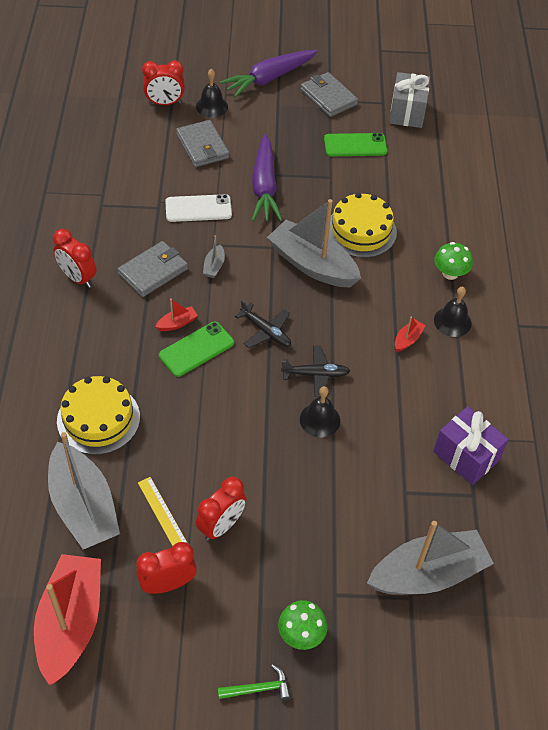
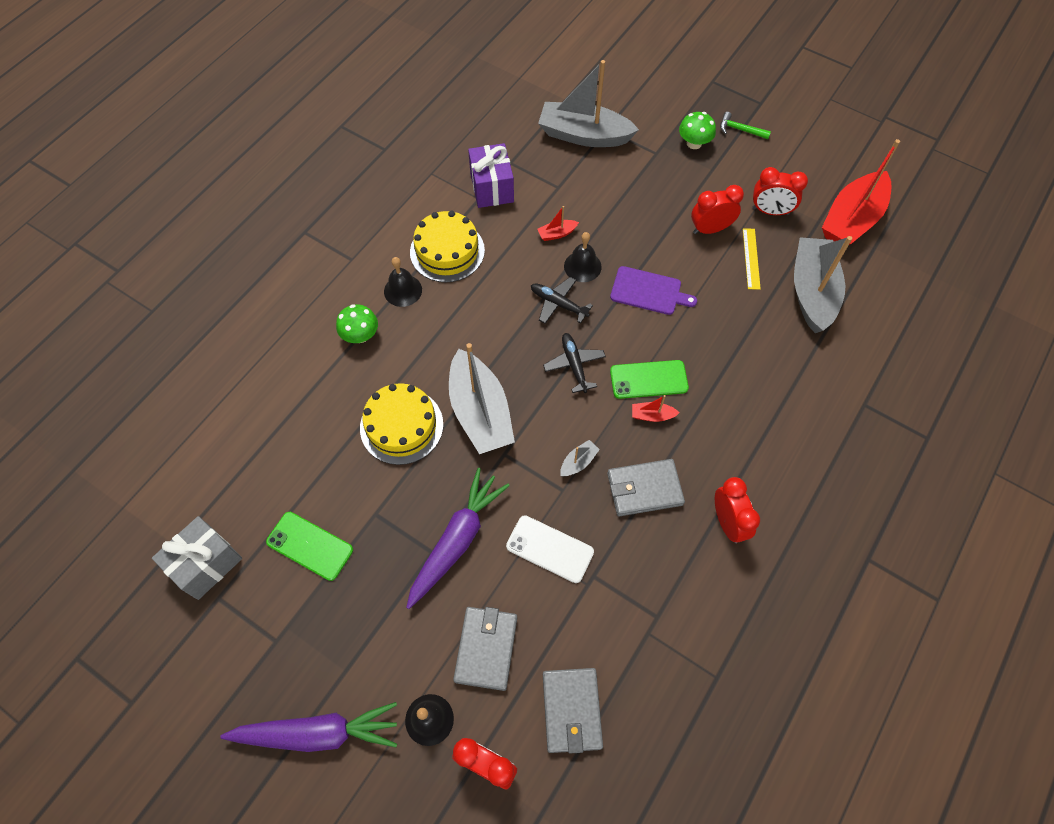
camera: 145 degrees left, 10 degrees up
(98, 419) = (770, 357): yellow cake -> yellow cake (447, 251)
(243, 426) = (648, 291): none -> purple cutting board
(328, 97) = (273, 648): grey wallet -> grey wallet (572, 710)
(407, 339) = (455, 294): red boat -> red boat (557, 234)

